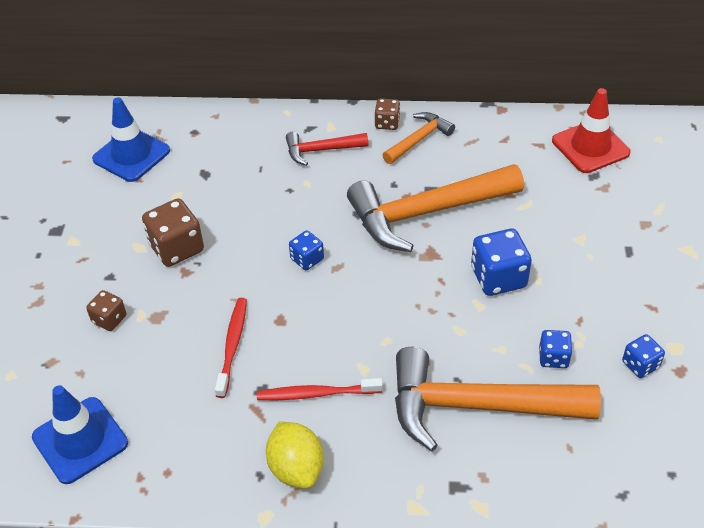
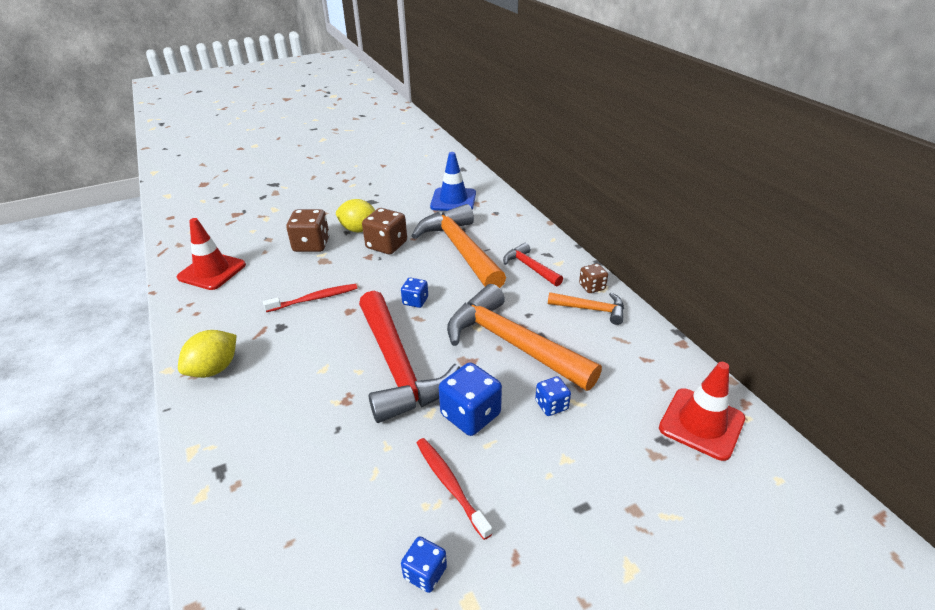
camera: 60 degrees right, 10 degrees down
(80, 440) = (212, 271): blue traffic cone -> red traffic cone
(109, 319) = (311, 245): brown dice -> brown dice, size x1.74
(117, 262) = (359, 230): none -> yellow lemon
(317, 394) = (288, 353): red toothbrush -> red toothbrush (450, 485)
(402, 307) = (398, 367): none -> red hammer
(476, 406) = (312, 452): orange hammer -> orange hammer (460, 249)
(553, 357) = (396, 490): blue dice -> blue dice (551, 405)

